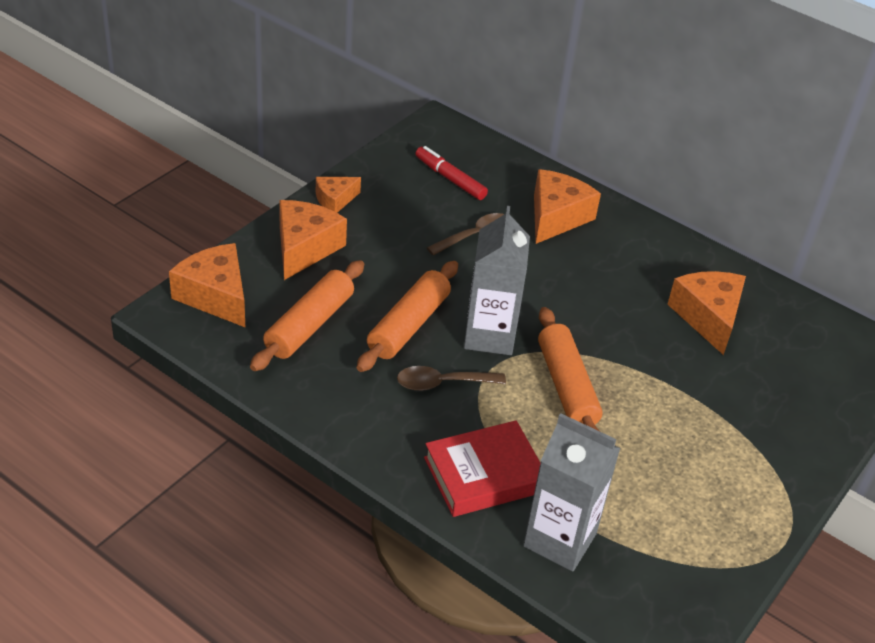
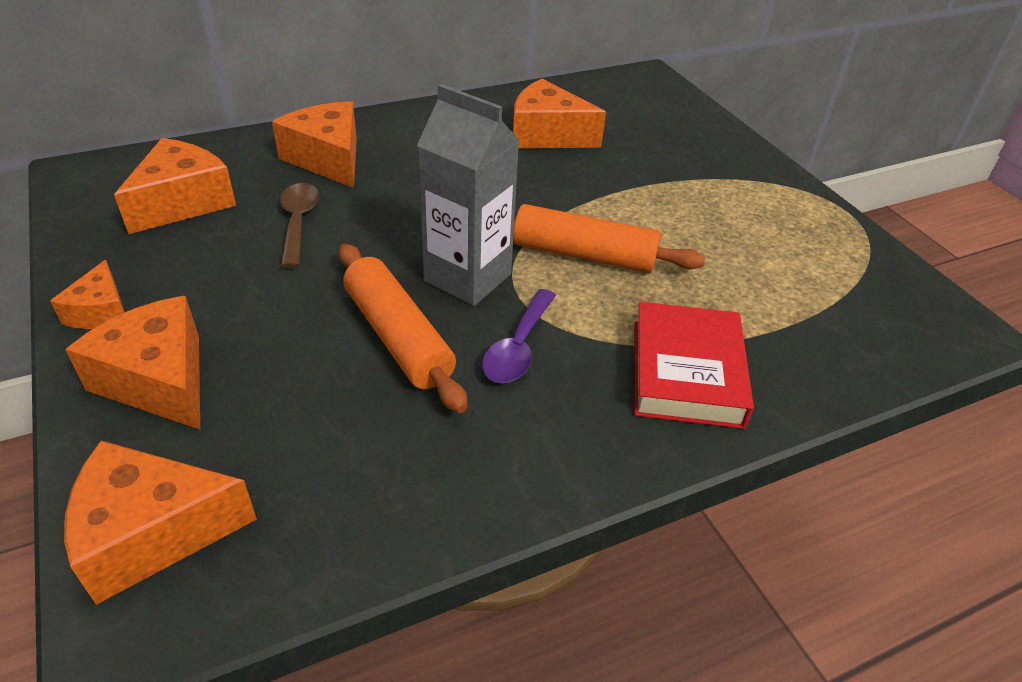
camera: 60 degrees left, 0 degrees up
(309, 325) = (316, 436): orange rolling pin -> none
(442, 383) = (518, 347): brown spoon -> purple spoon
(450, 179) = (183, 202): red marker -> orange cheese
(560, 540) = (807, 352): grey carton -> none

